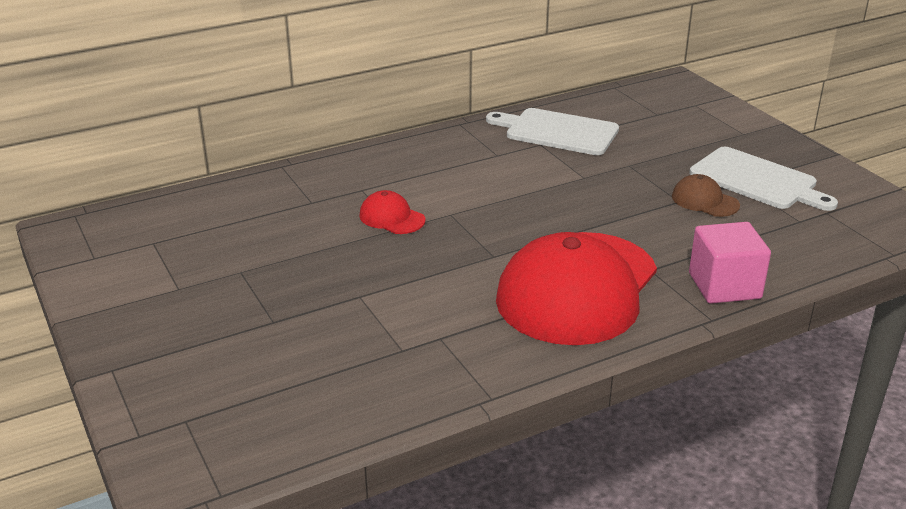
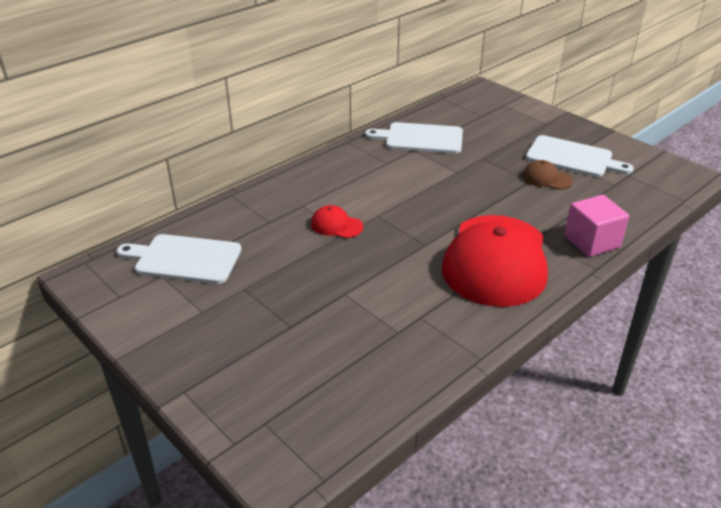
camera: 15 degrees left, 5 degrees up
(188, 228) = (184, 259): none -> white cutting board

